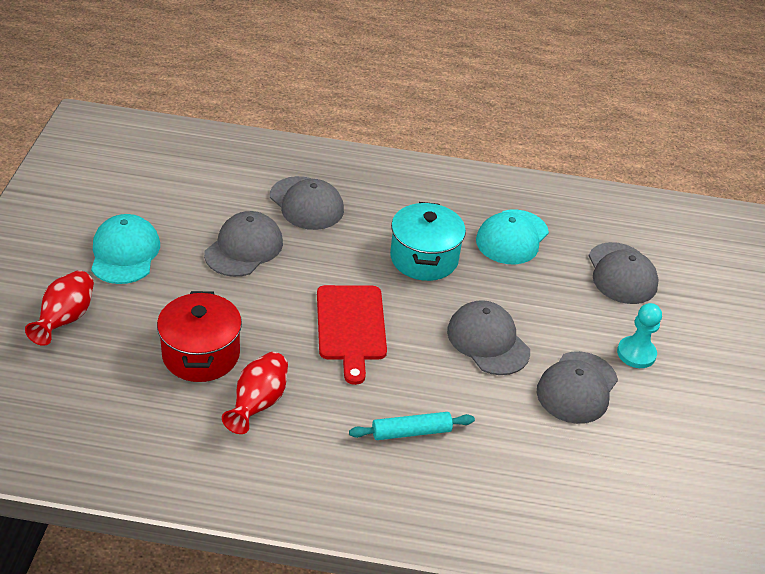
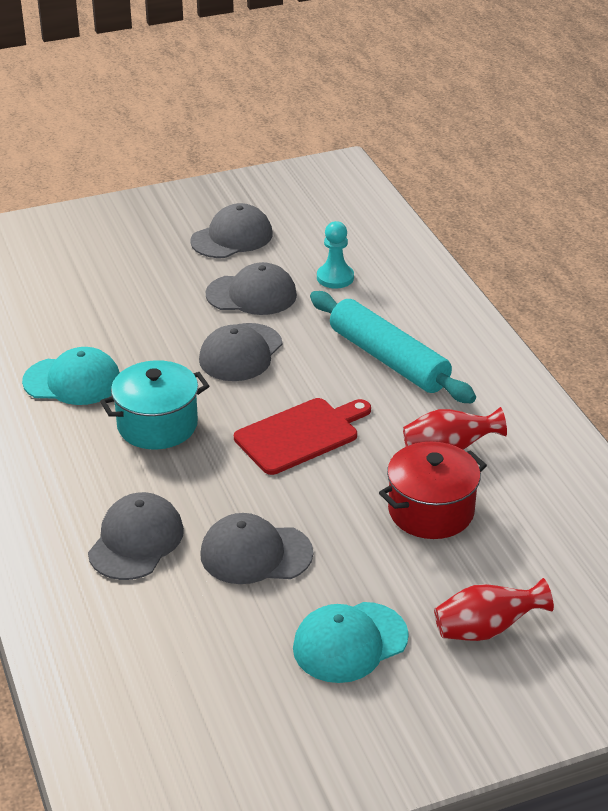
camera: 115 degrees left, 5 degrees down
(411, 432) = (388, 359): turquoise rolling pin -> turquoise rolling pin, size x1.91
(622, 274) = (74, 306): grey cap -> grey cap (232, 237)
(636, 353) = (180, 276): turquoise pawn -> turquoise pawn (335, 277)

